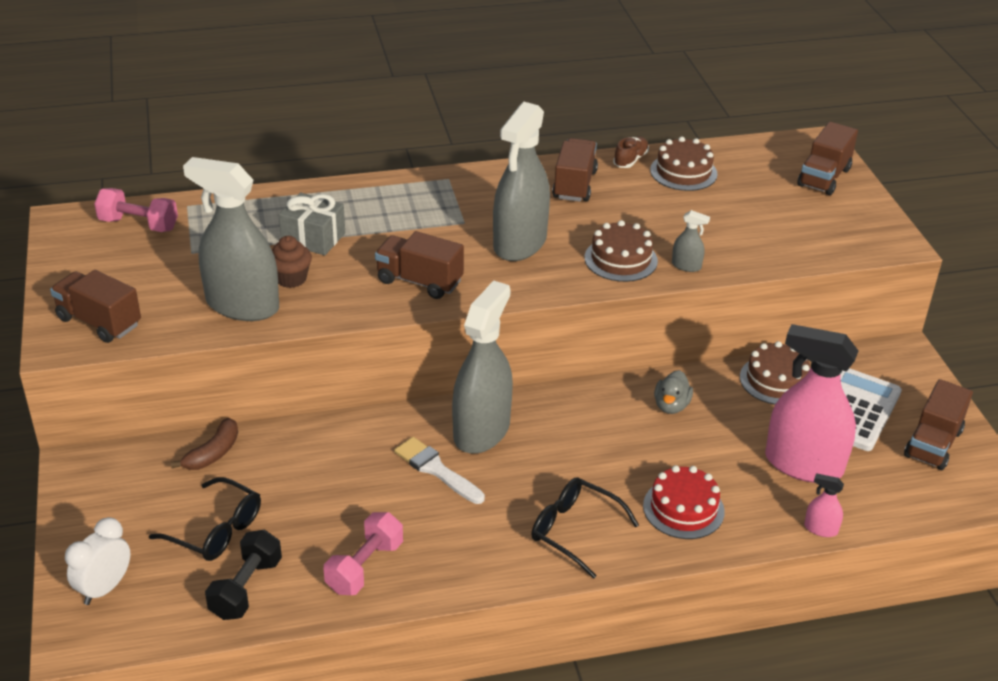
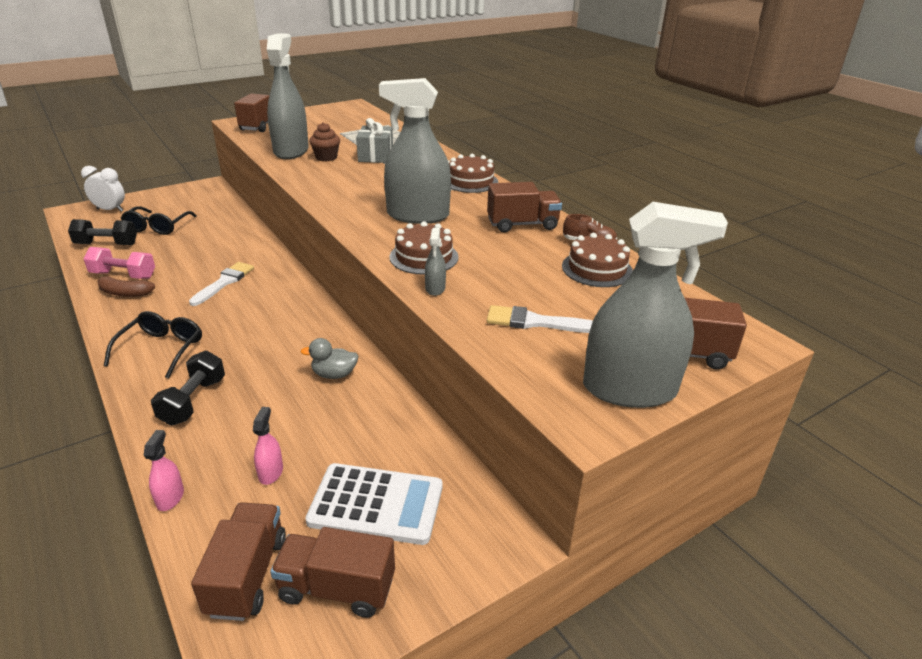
camera: 70 degrees right, 5 degrees down
(138, 224) = (359, 118): pink dumbbell -> none
(213, 453) = (226, 213): brown banana -> brown banana (124, 293)
(419, 281) = (344, 191): brown truck -> brown truck (247, 575)
(481, 430) = (272, 292): grey spray bottle -> grey spray bottle (629, 389)
(683, 508) = (193, 401): red cake -> black dumbbell
(761, 228) = (535, 322): none -> white brush
(776, 380) = (401, 436): brown cake -> brown cake (470, 181)
(803, 464) = (270, 472): pink spray bottle -> pink spray bottle, size x0.41

